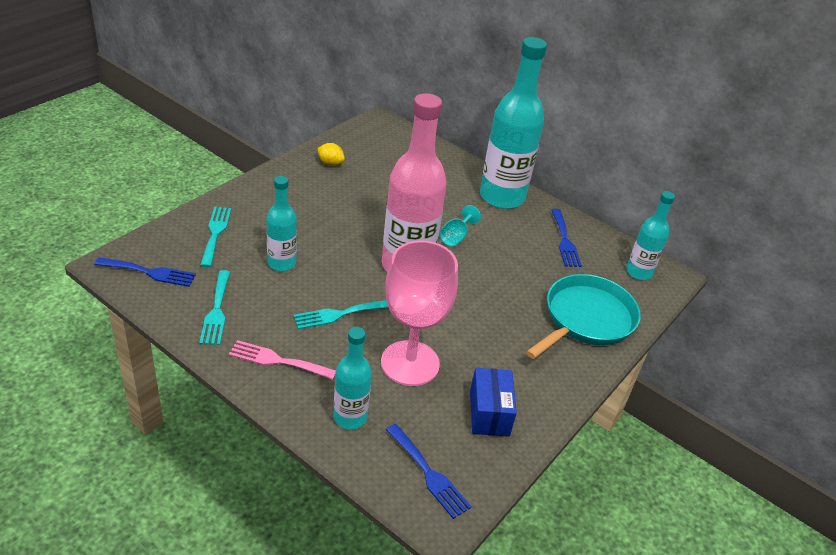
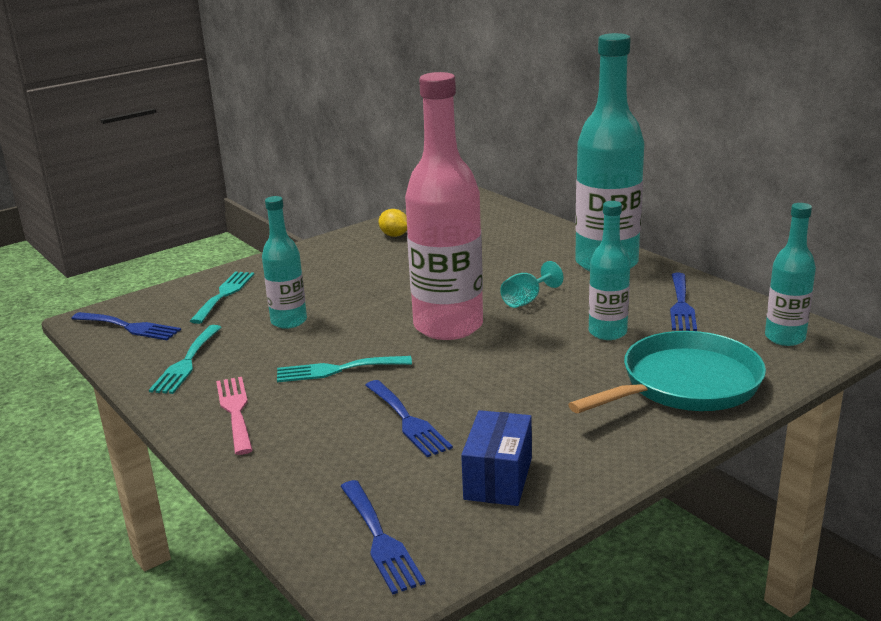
camera: 20 degrees right, 15 degrees down
(277, 360) = (235, 411): pink fork -> pink fork turned 45 degrees clockwise
(350, 417) = (299, 472): turquoise bottle -> turquoise bottle (607, 332)
(410, 363) = (408, 421): pink goblet -> blue fork

